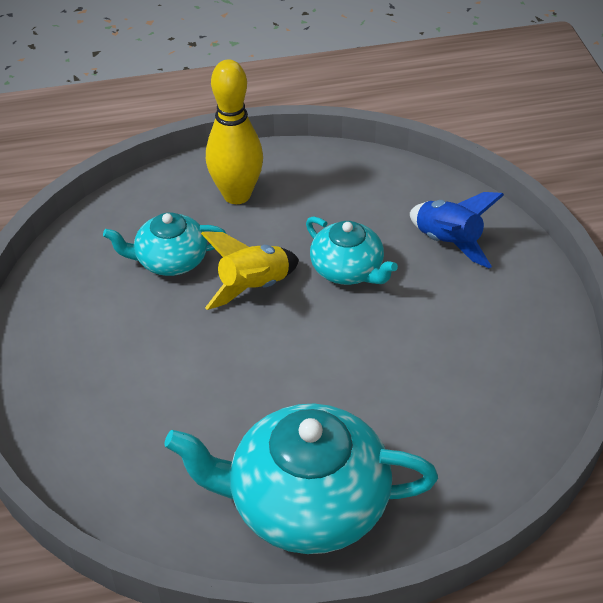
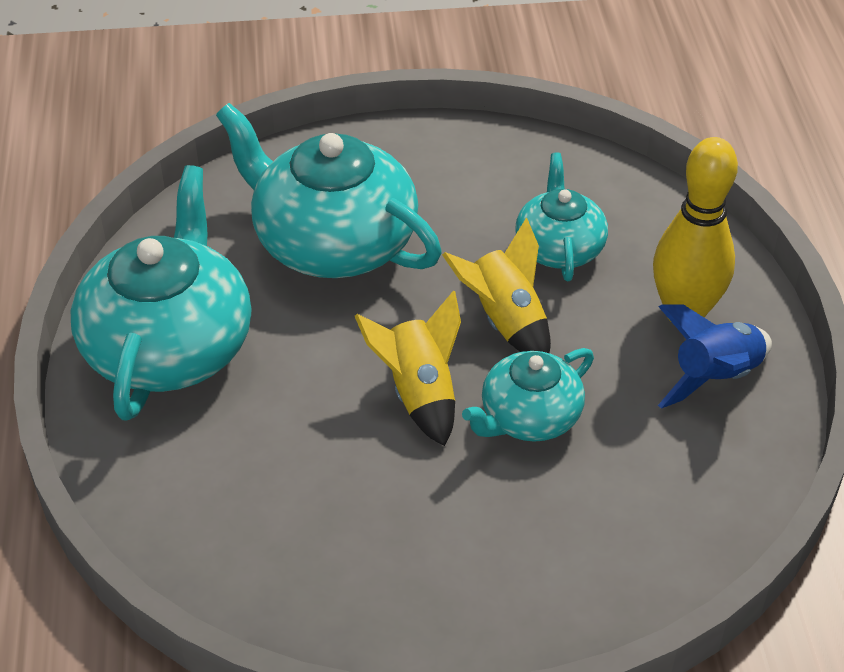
camera: 95 degrees right, 0 degrees up
(167, 403) = (332, 242): none -> turquoise teapot
(335, 330) = (419, 393): none -> yellow rocket
(448, 243) = (577, 539): blue rocket -> blue rocket (715, 377)

